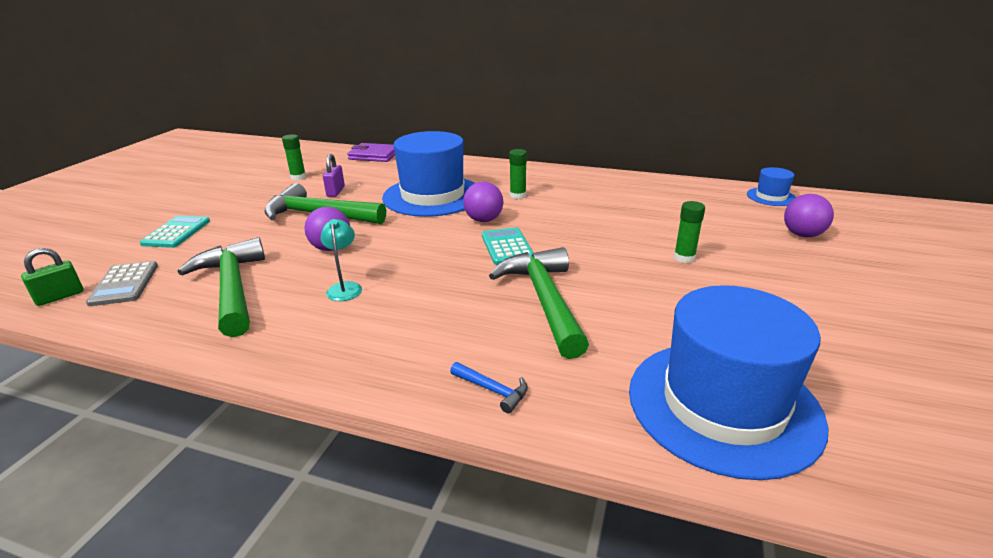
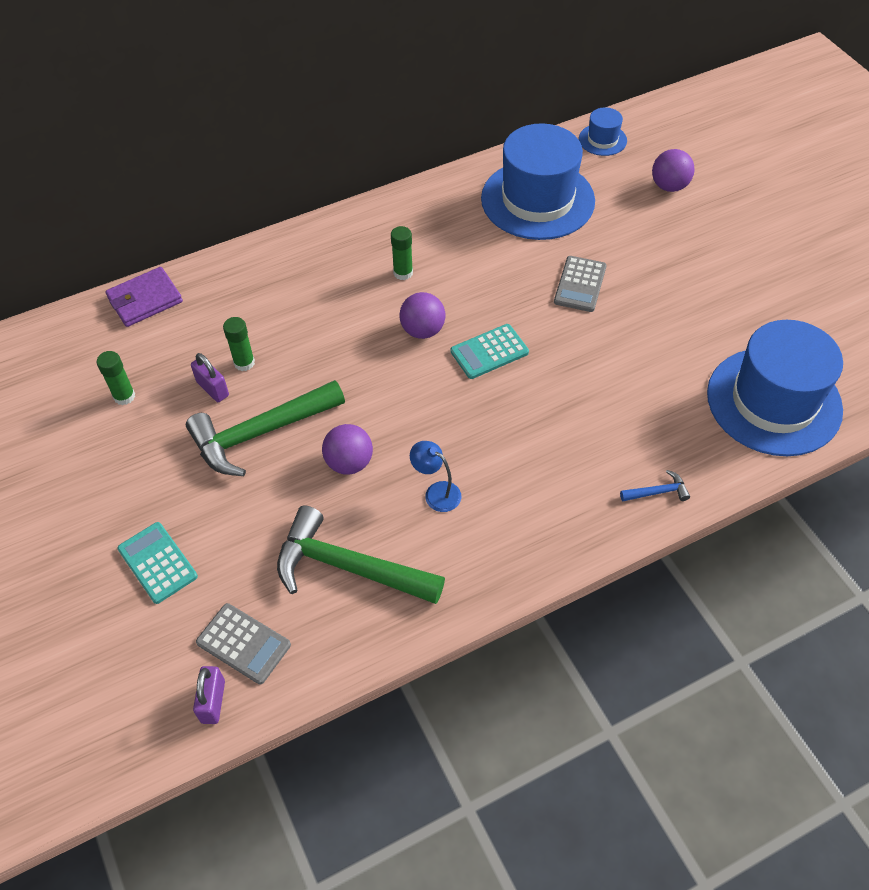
camera: 45 degrees left, 25 degrees up
(60, 296) = (213, 701): green padlock -> purple padlock
(345, 287) = (436, 492): turquoise lamp -> blue lamp
(433, 196) = (325, 327): blue hat -> blue hat (537, 200)
(507, 247) = (489, 352): turquoise calculator -> turquoise calculator turned 60 degrees counterclockwise
(544, 300) = (589, 391): green hammer -> none
(634, 248) = (580, 284): none -> grey calculator
(684, 258) = (624, 273): green glue stick -> green glue stick (244, 363)

